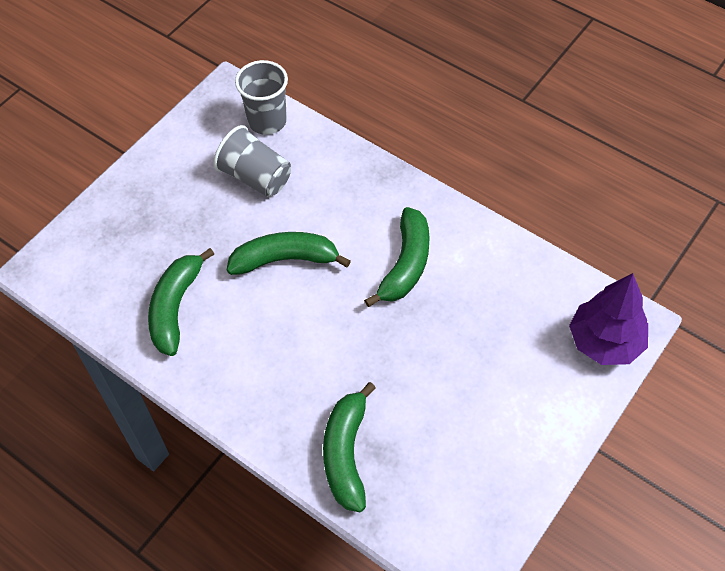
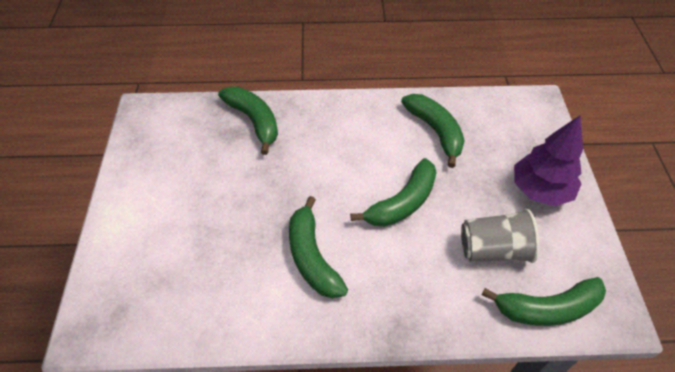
camera: 140 degrees right, 5 degrees down
(267, 121) = (547, 308): grey cup -> green banana
(605, 342) = (107, 297): purple tree -> purple tree (540, 190)

